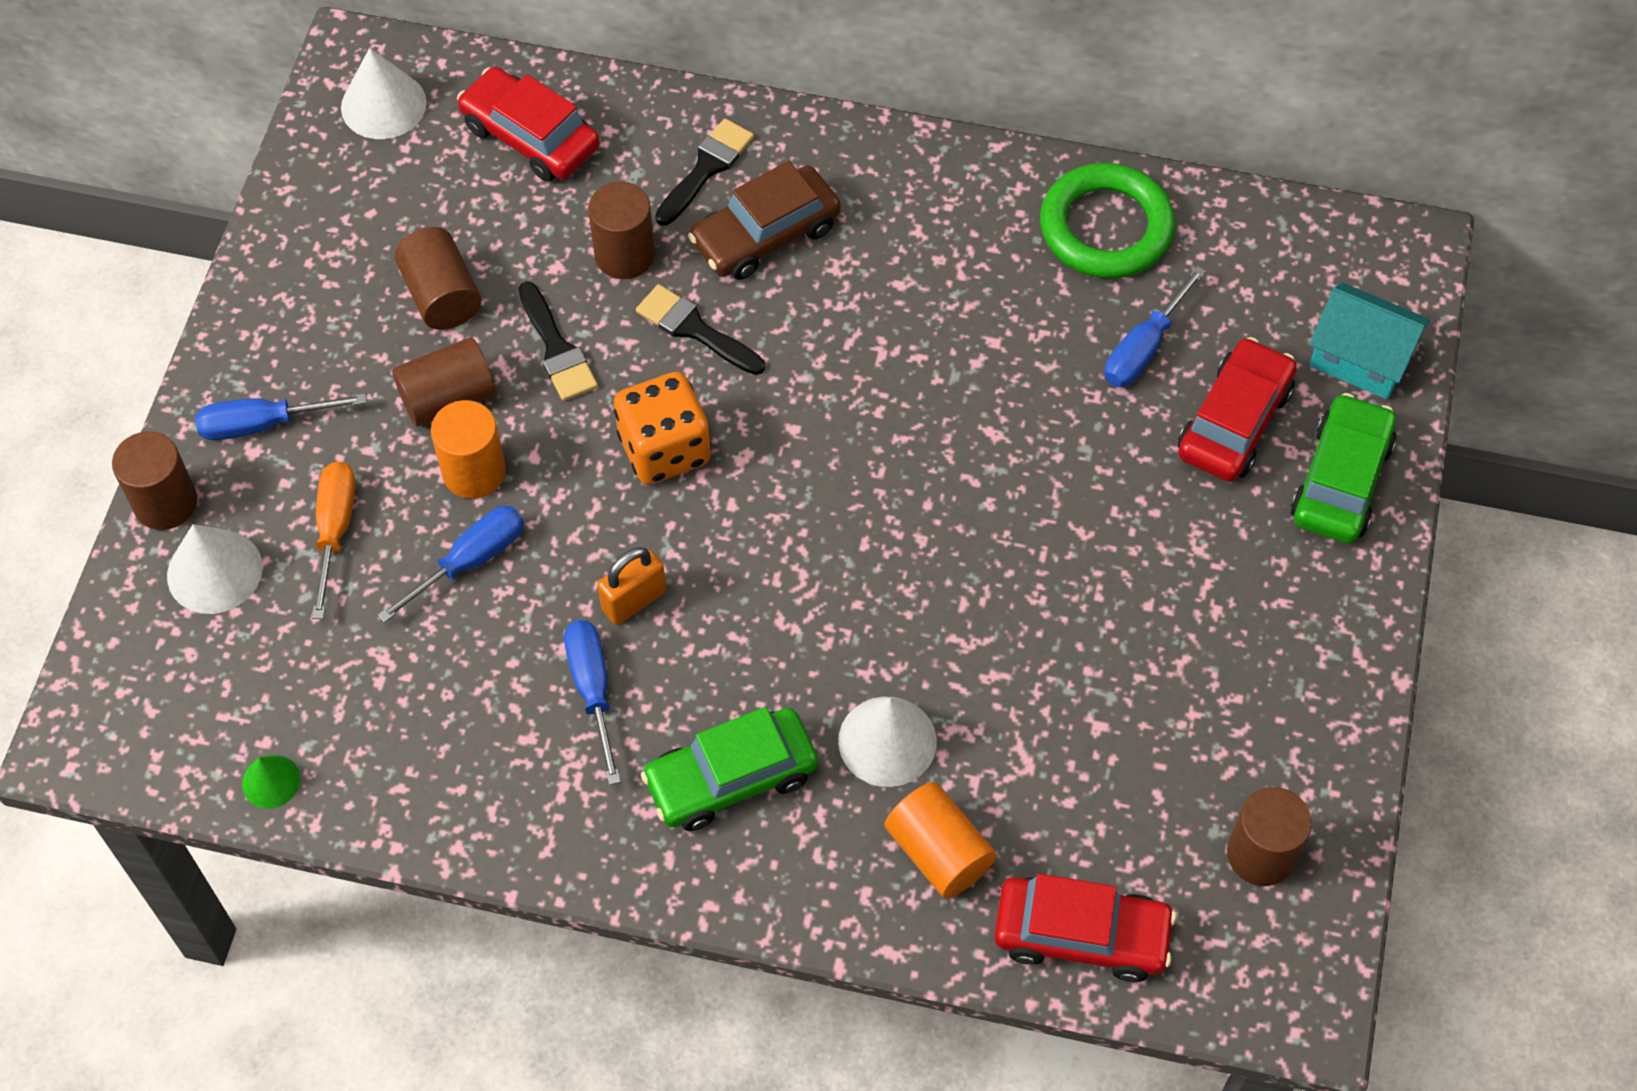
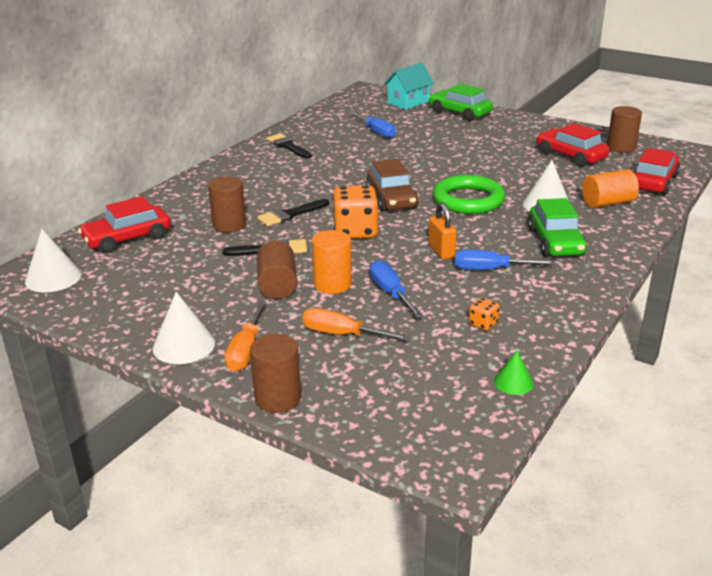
camera: 70 degrees left, 30 degrees down
(214, 571) = (345, 384): white cone -> white cone (184, 345)
(262, 424) = (245, 351): blue screwdriver -> orange screwdriver
(416, 712) = (483, 324): none -> orange dice
(441, 295) = (206, 278): brown cylinder -> none
(706, 168) = (198, 199): black brush -> black brush (288, 146)
(765, 235) = (250, 191): brown car -> brown car (391, 198)
(1106, 228) = (312, 129): green ring -> green ring (468, 200)
(1233, 421) = (422, 123): red car -> red car (570, 156)

